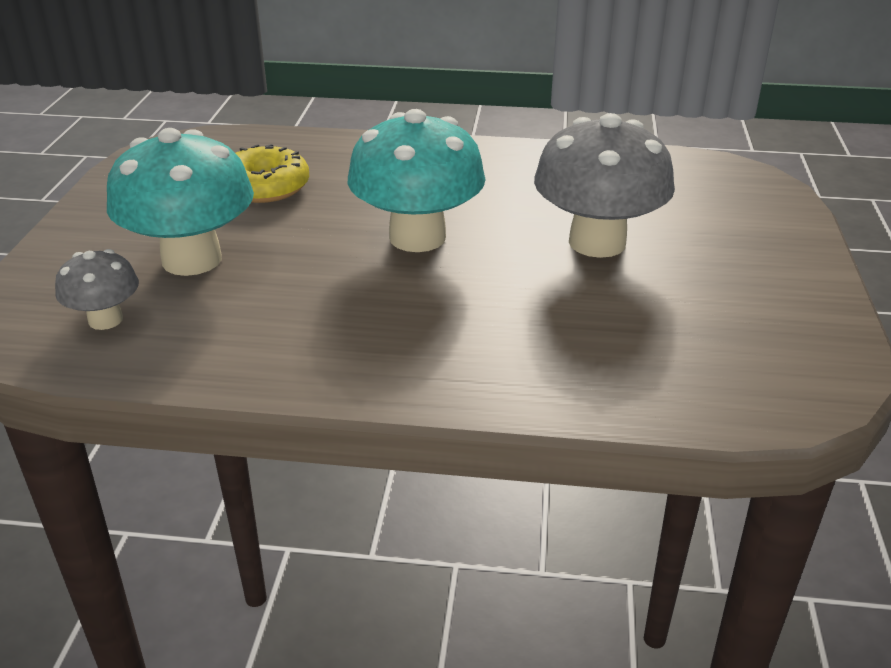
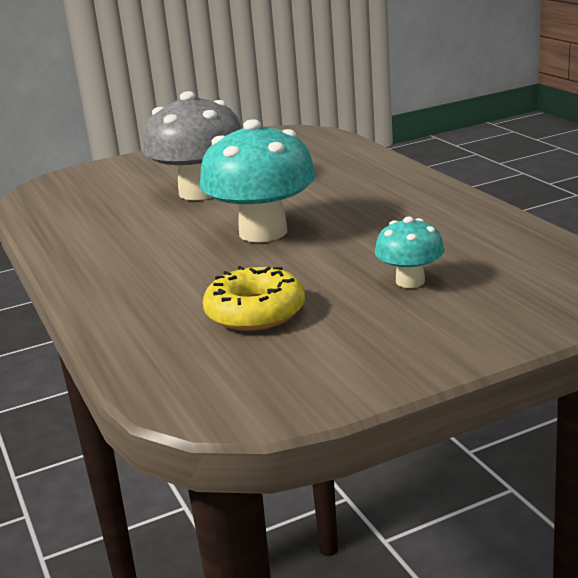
camera: 120 degrees left, 10 degrees down
(105, 320) = (523, 269): grey mushroom -> none
(192, 260) = (410, 281): turquoise mushroom -> turquoise mushroom, size x0.52

